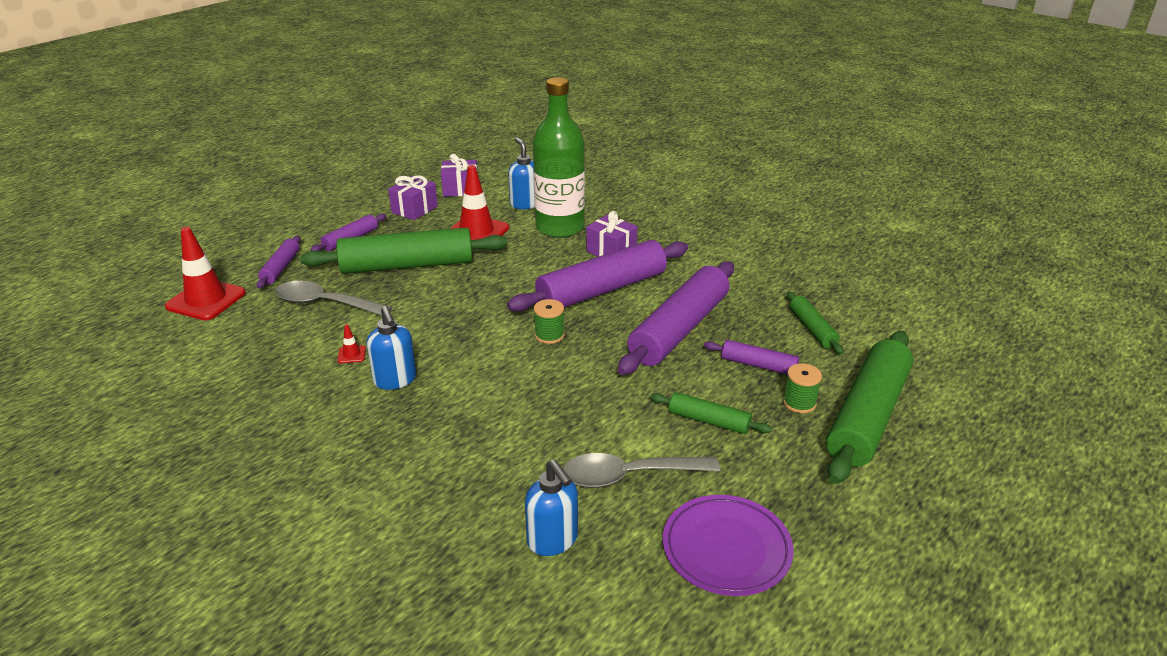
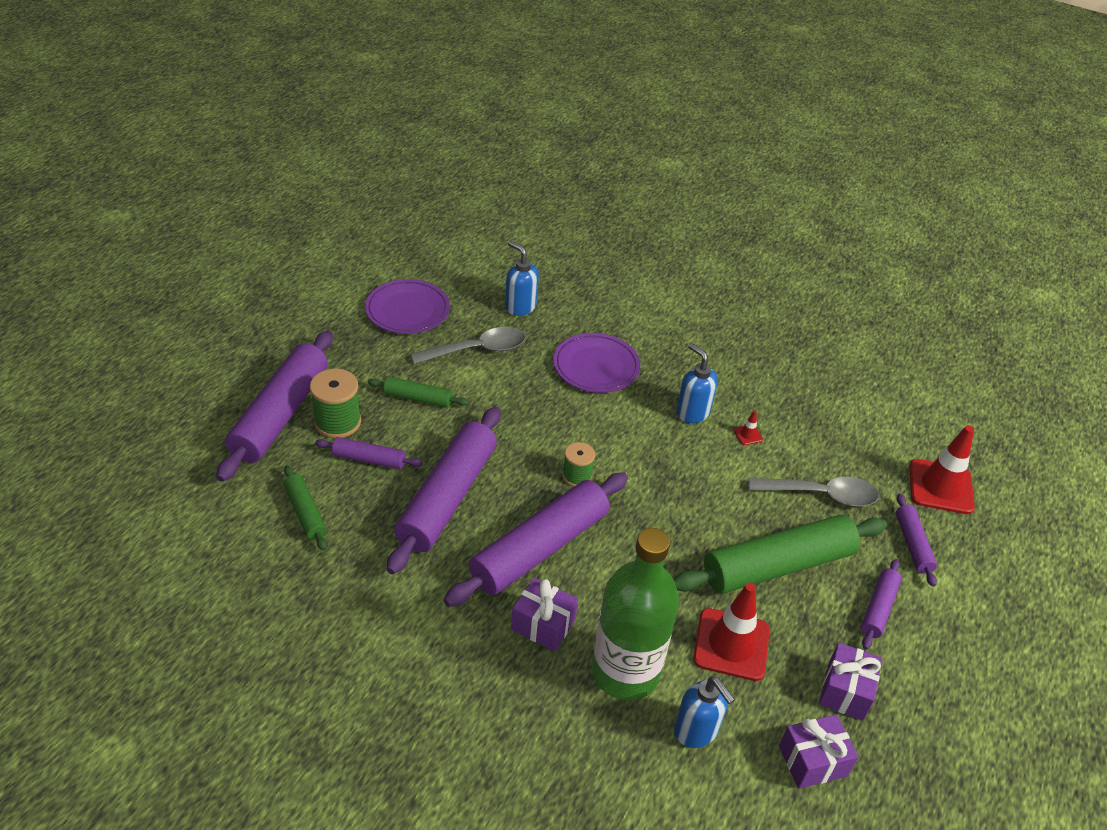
camera: 165 degrees right, 10 degrees up
(480, 440) = (596, 366): none -> purple plate
(799, 403) = (337, 422): green spool -> green spool, size x1.58
(867, 416) = (281, 414): green rolling pin -> purple rolling pin

